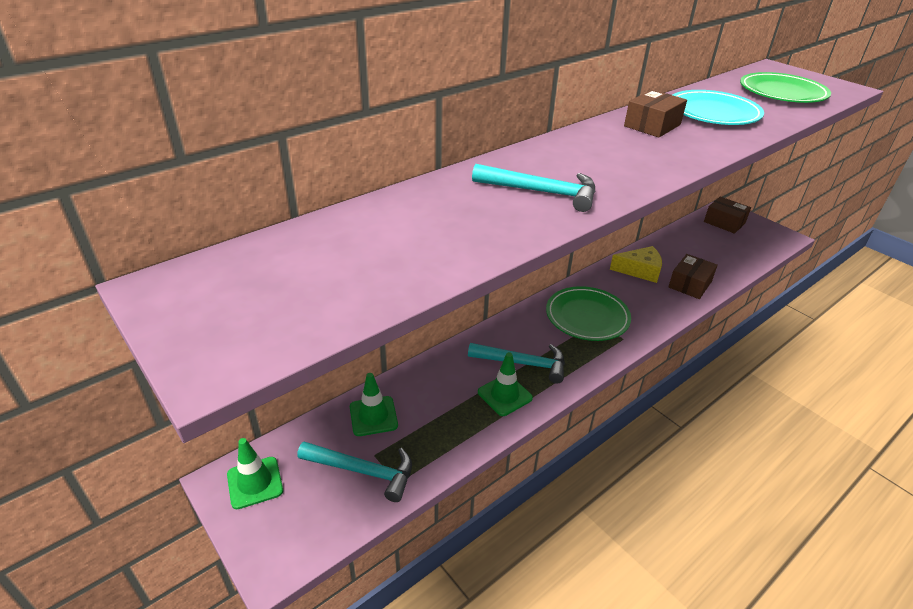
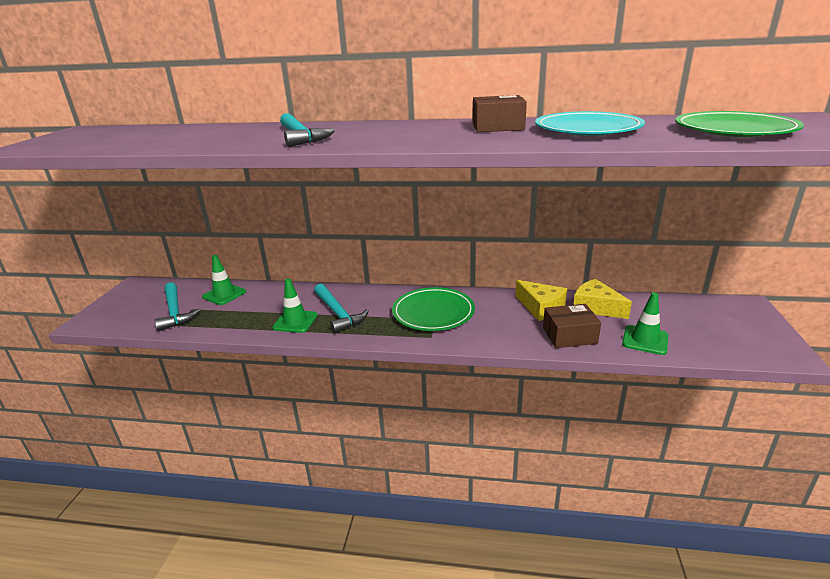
camera: 50 degrees right, 10 degrees down
(255, 482) = (140, 291): green traffic cone -> green traffic cone (645, 340)
(666, 252) = (596, 307): none -> yellow cheese
(724, 222) = (721, 313): brown box -> none

